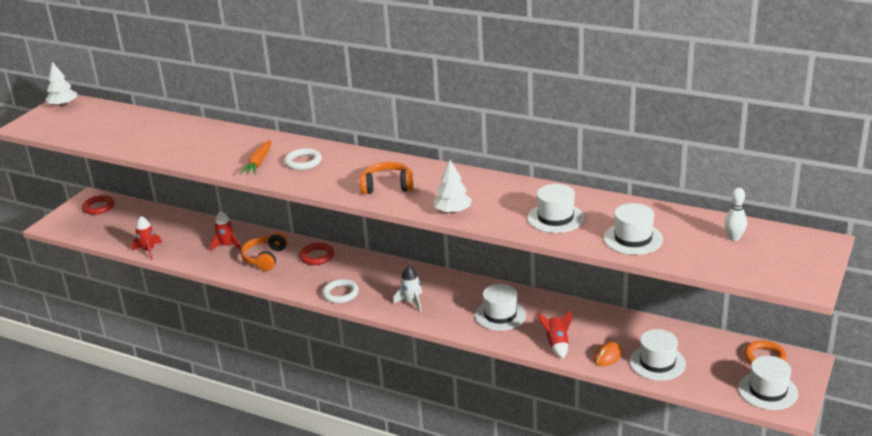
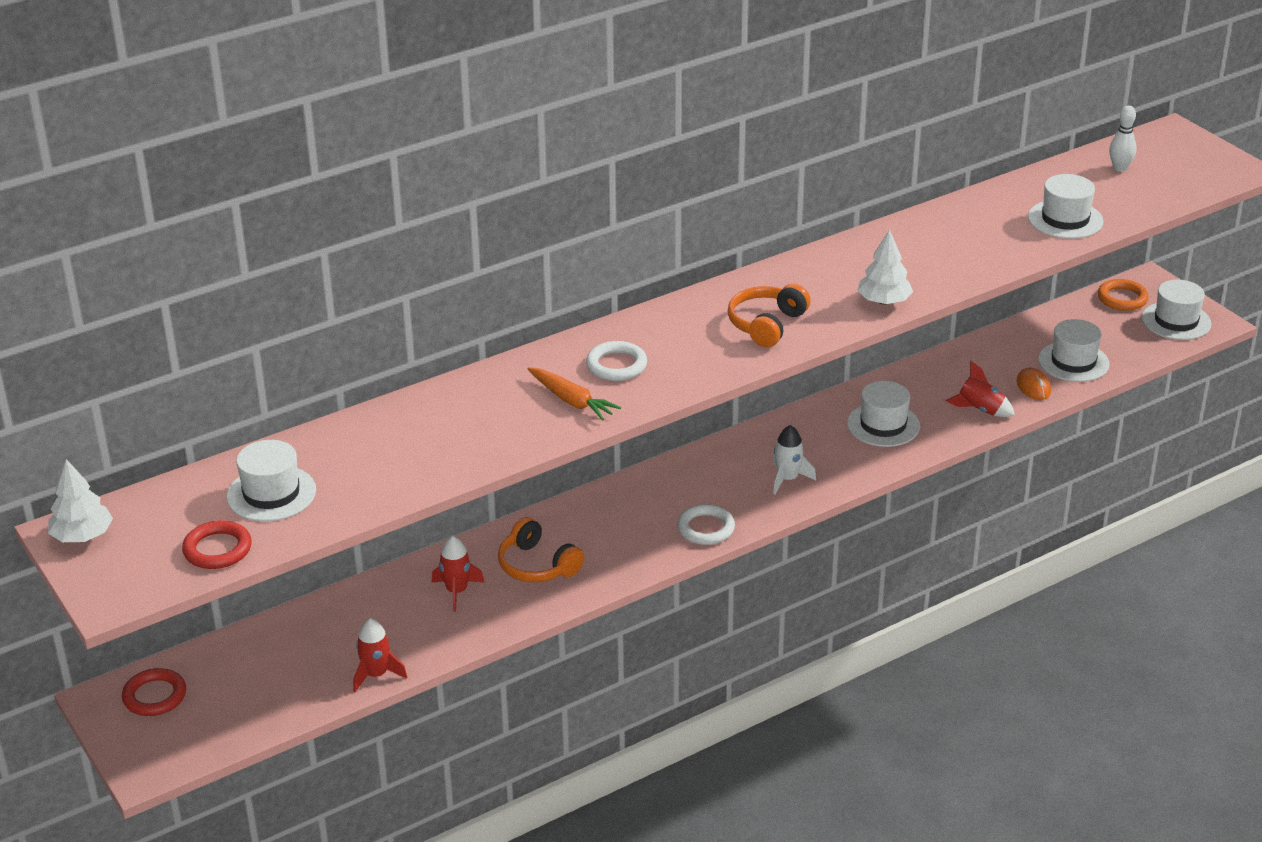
camera: 60 degrees left, 5 degrees up
(317, 256) = (587, 518): red ring -> red ring (217, 549)
(555, 218) = (972, 245): white hat -> white hat (271, 493)

